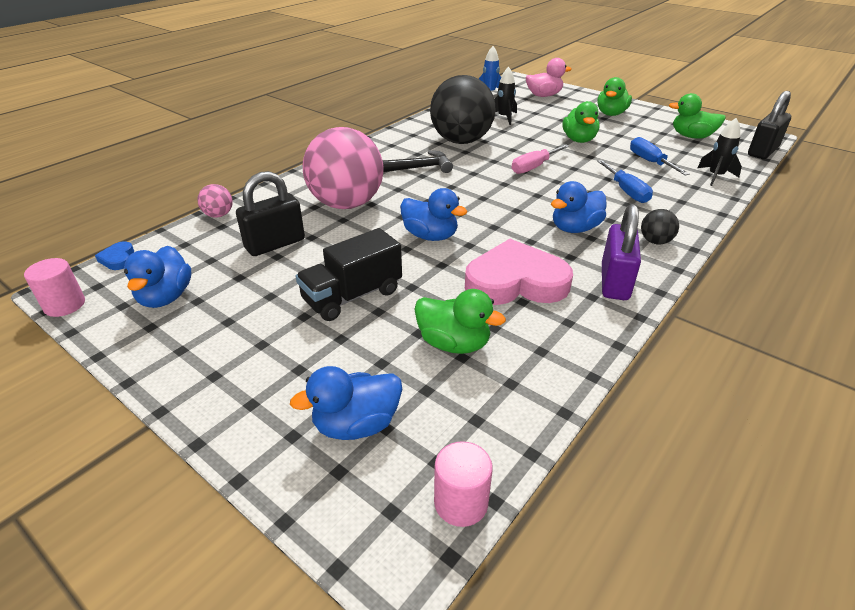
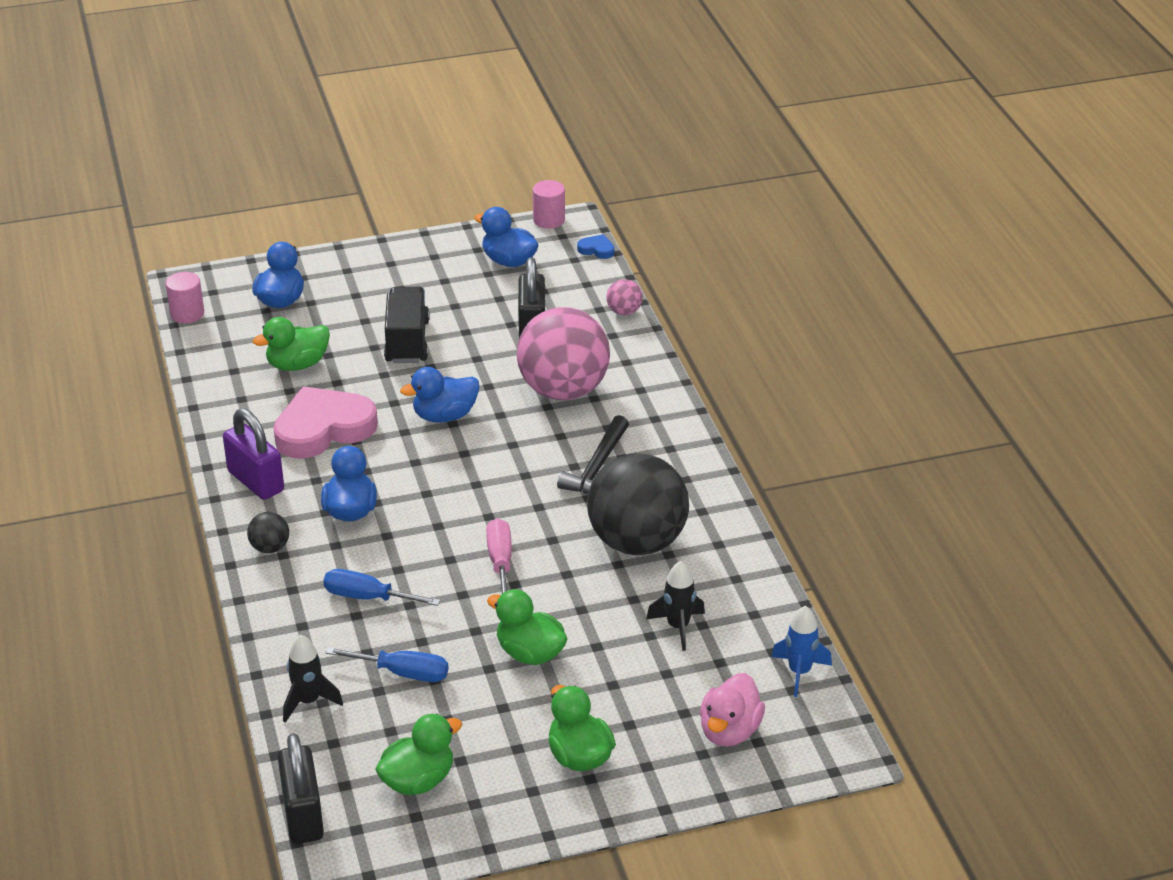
camera: 125 degrees right, 0 degrees up
(515, 282) = (323, 429): pink heart -> pink heart turned 150 degrees counterclockwise

